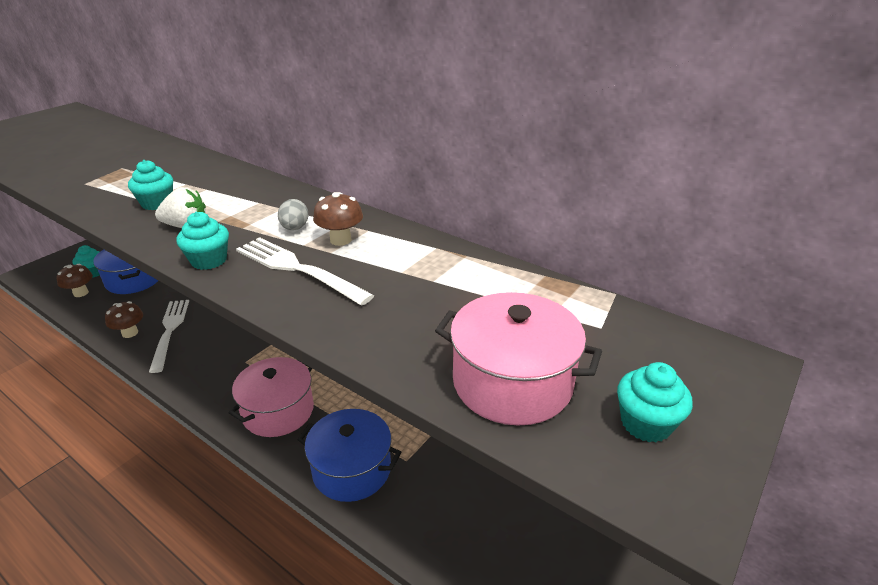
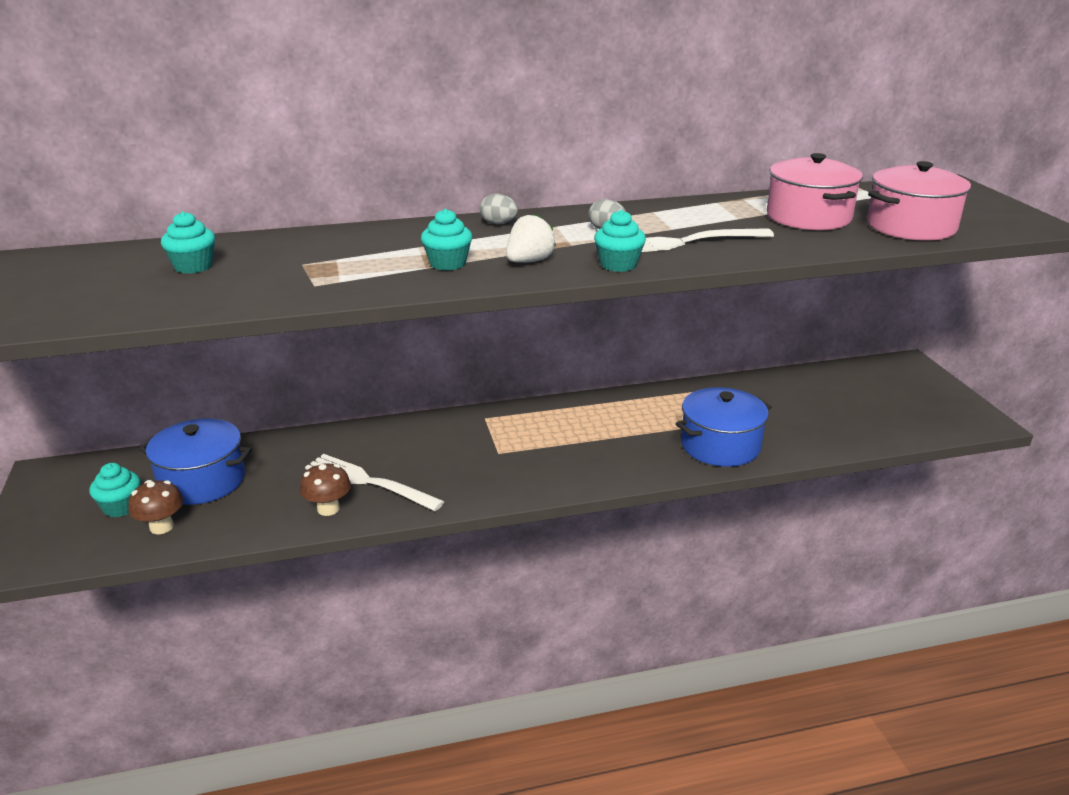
camera: 50 degrees left, 5 degrees down
(263, 189) = (498, 224): none -> grey egg
(278, 411) = (601, 457): pink pot -> pink pot (808, 217)
(340, 240) = (656, 222): brown mushroom -> none
(646, 423) = (978, 214): turquoise cupcake -> turquoise cupcake (193, 266)

